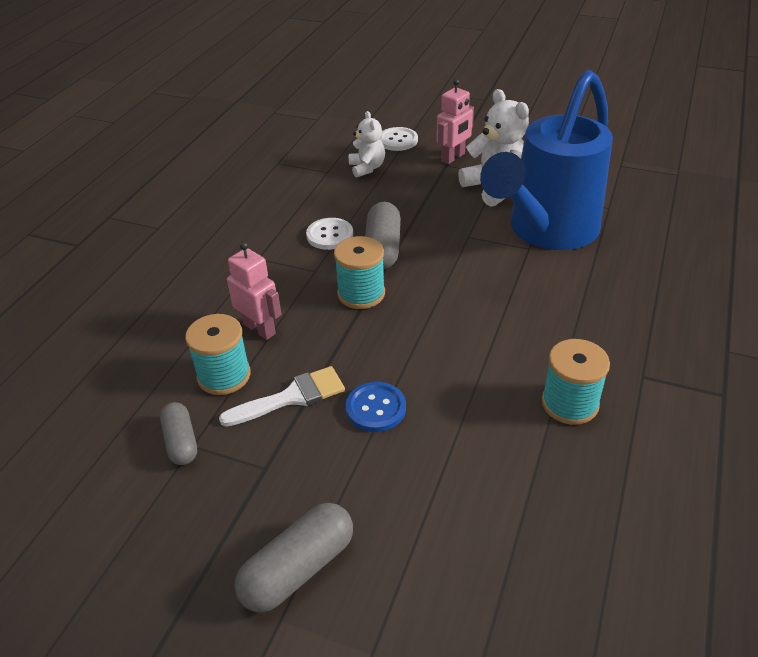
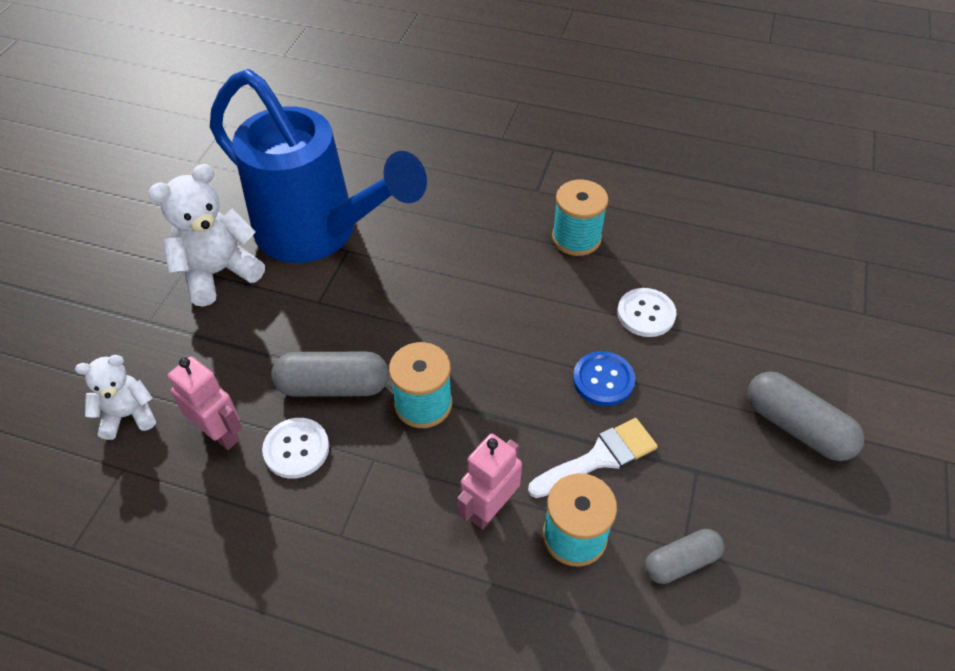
camera: 95 degrees left, 10 degrees up
(291, 397) = (599, 458): white brush -> white brush turned 90 degrees clockwise
(398, 140) = (58, 379): white button -> white button (646, 314)
(453, 157) = (130, 313): pink robot -> pink robot (220, 433)

